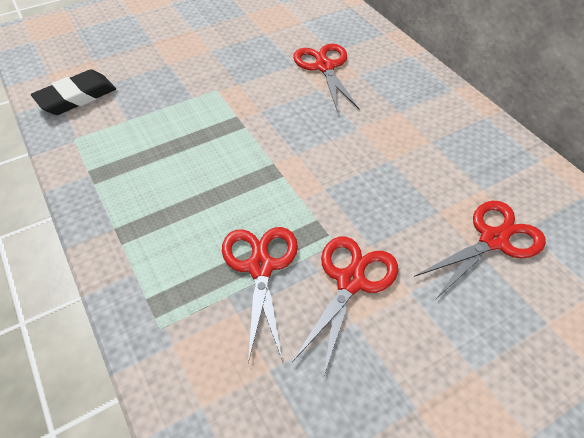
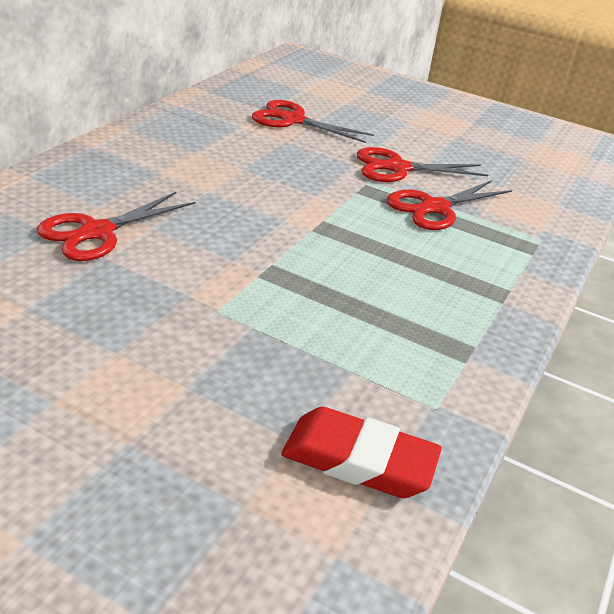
camera: 125 degrees left, 15 degrees down
(77, 97) = (359, 460): black eraser -> red eraser

